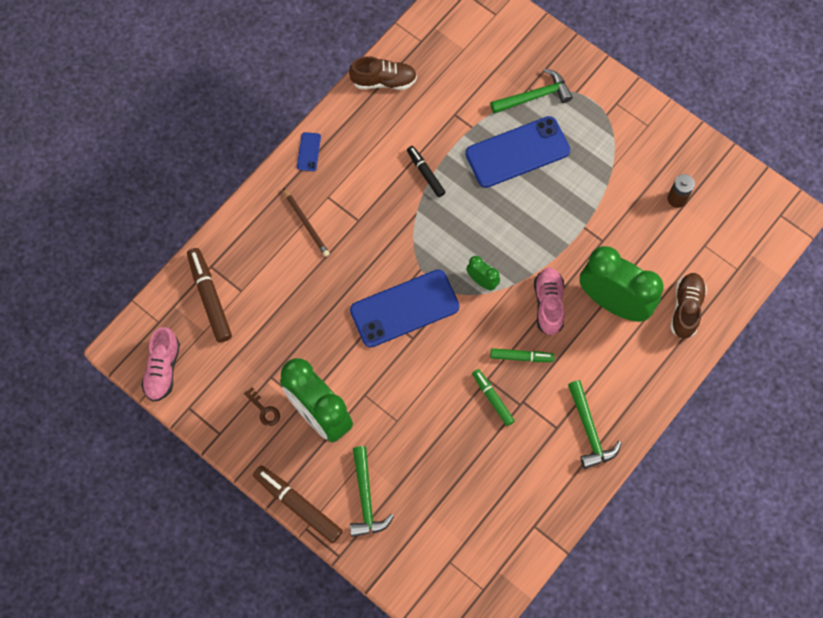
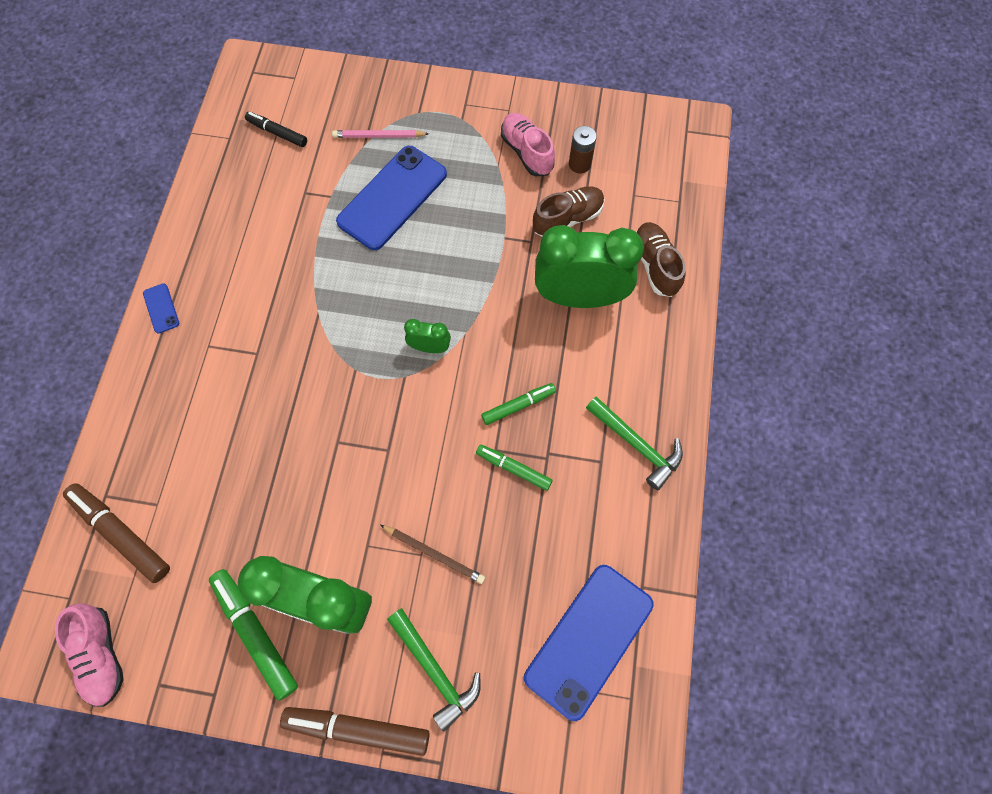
camera: 30 degrees left, 0 degrees up
(264, 410) = (256, 633): brown key -> green marker
(306, 224) = (197, 388): brown pencil -> brown pencil (434, 554)
(384, 81) = (209, 195): brown shoe -> brown shoe (567, 219)
(404, 308) = (360, 422): blue phone -> blue phone (589, 640)
(425, 173) = (306, 266): black marker -> black marker (277, 133)
(534, 96) = (379, 136): green hammer -> pink pencil
(548, 304) = (514, 334): pink shoe -> pink shoe (527, 152)

